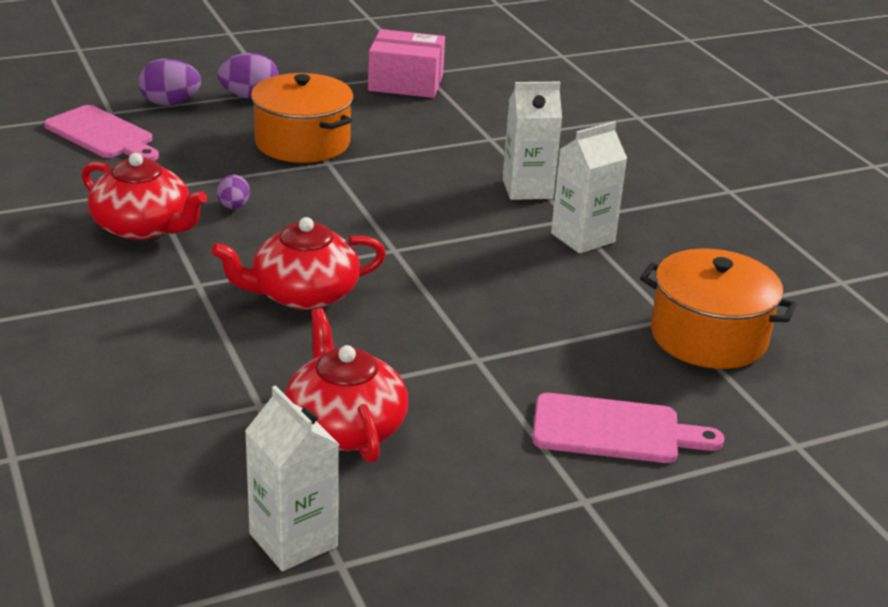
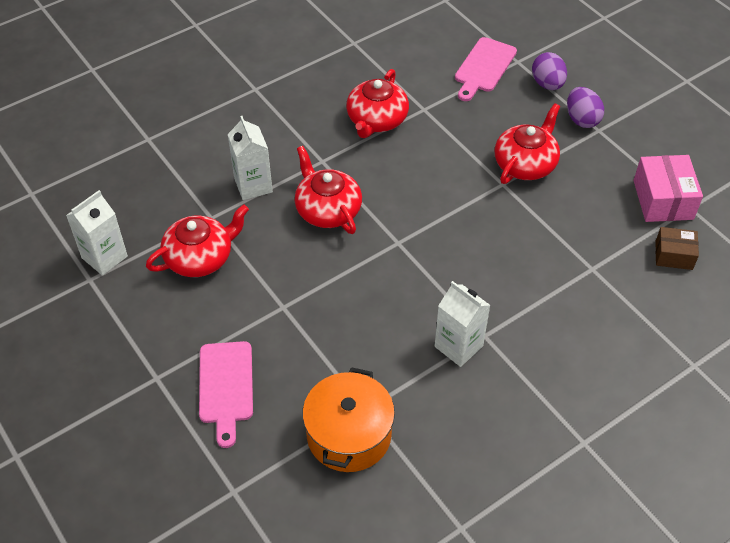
camera: 80 degrees right, 20 degrees up
(233, 207) = (419, 152): purple egg -> none
(302, 143) = (525, 164): orange pot -> red teapot
(488, 95) = (673, 255): none -> brown box
(527, 189) = (519, 303): white carton -> white carton (253, 185)

